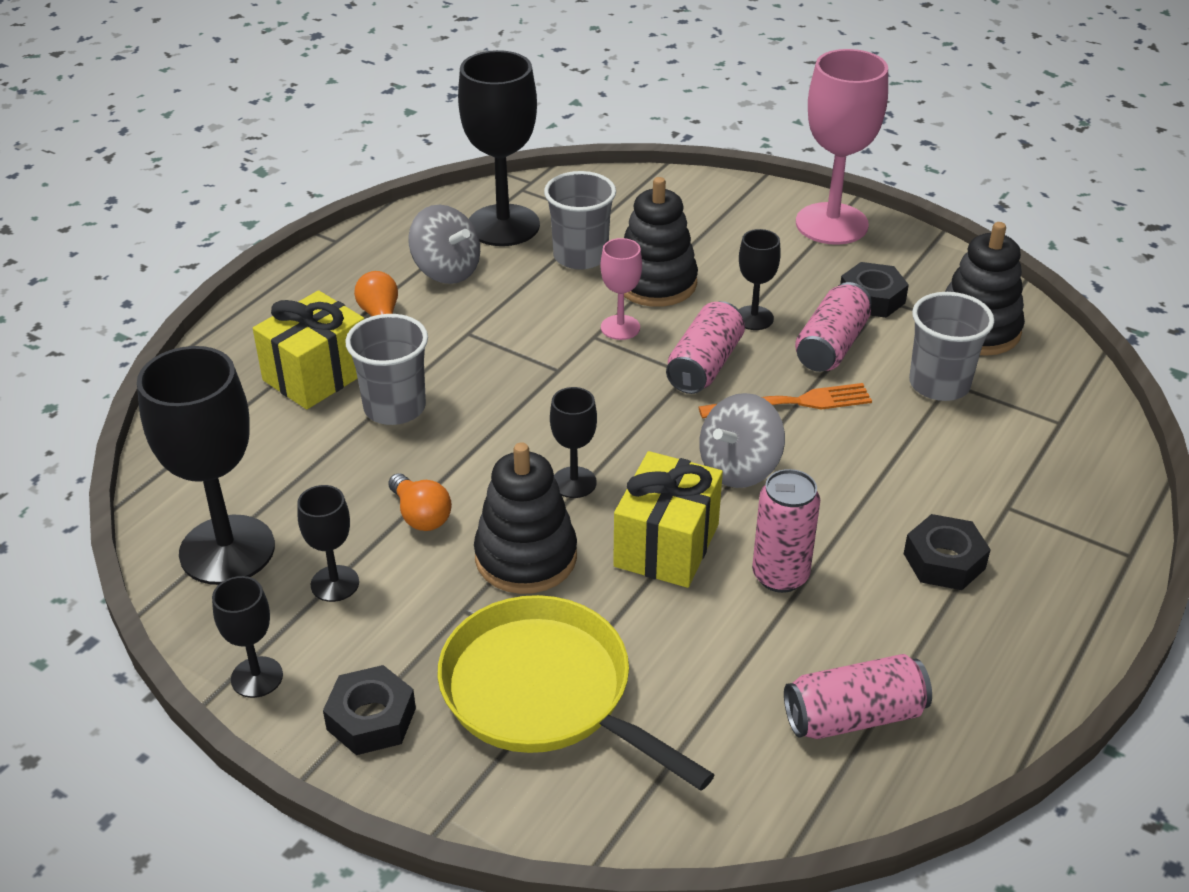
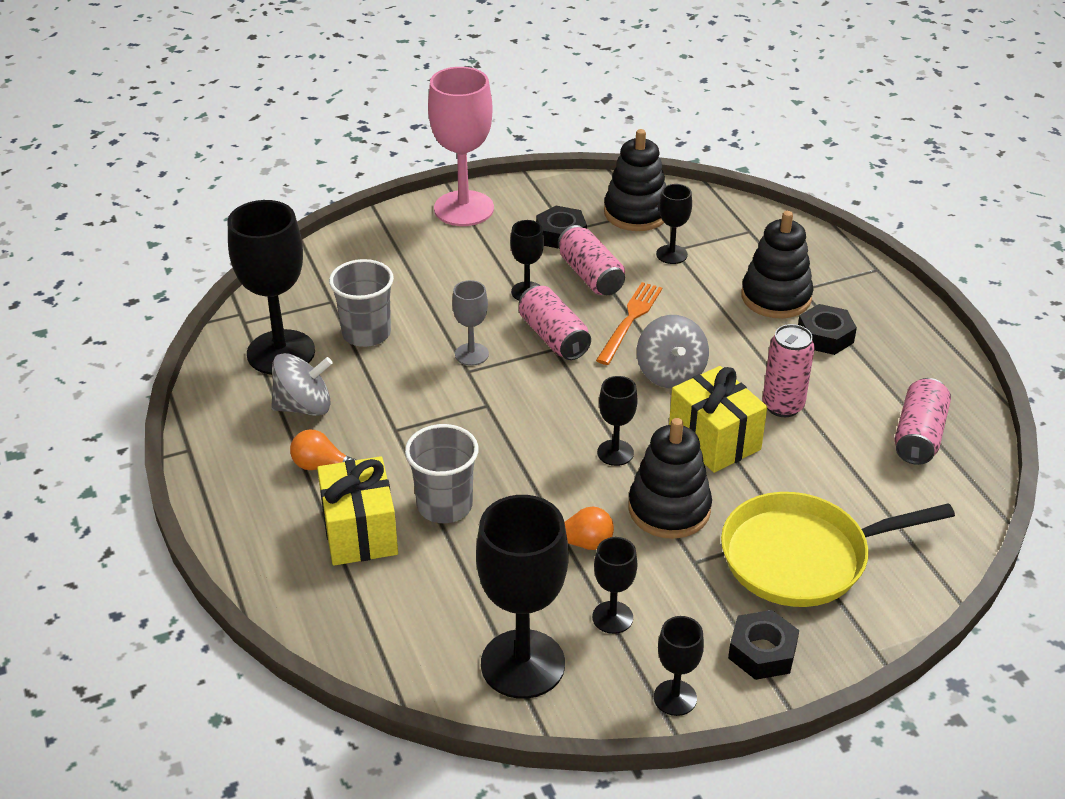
camera: 55 degrees left, 0 degrees up
(620, 327) = (471, 354): pink goblet -> grey goblet
(655, 283) = (439, 314): black stacking toy -> black stacking toy (776, 297)
(939, 384) = (671, 254): grey cup -> black goblet

